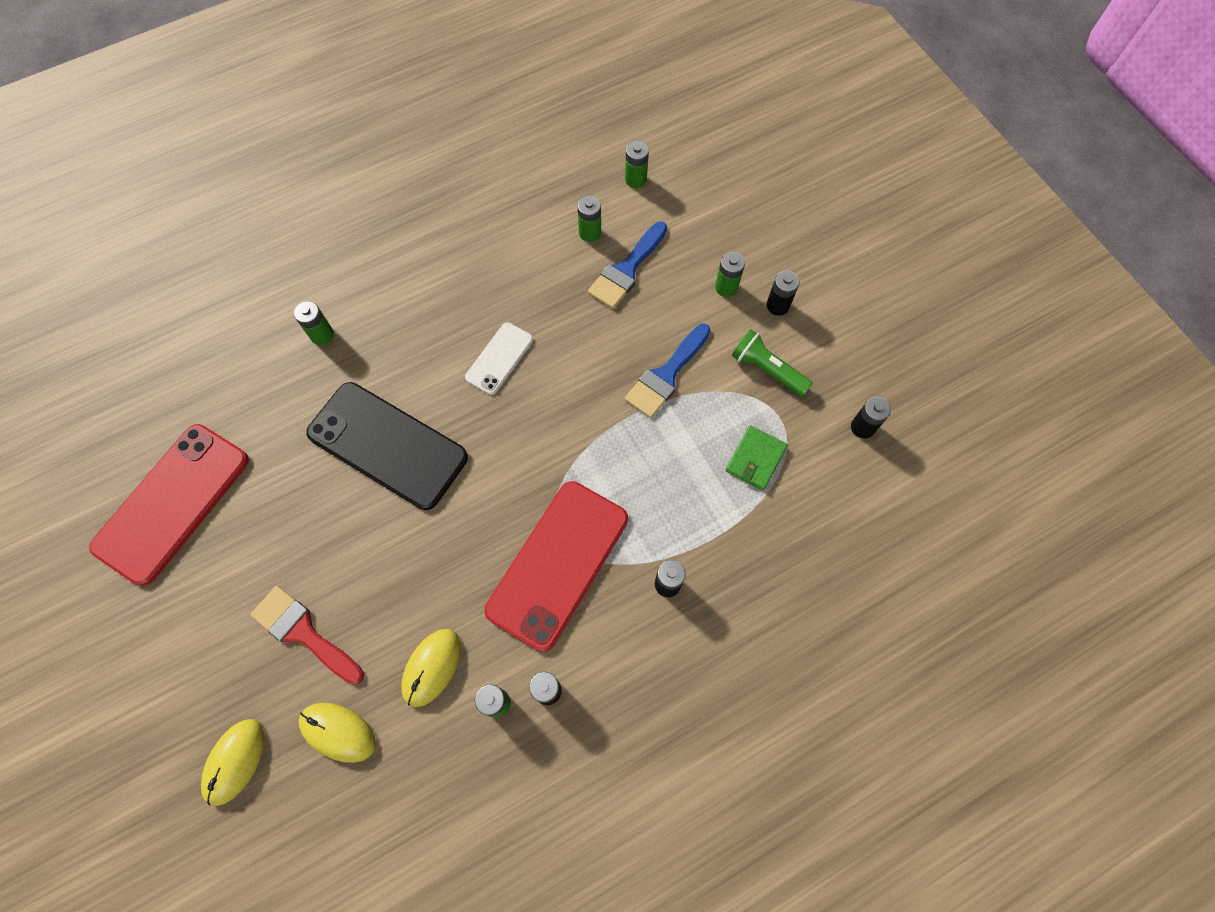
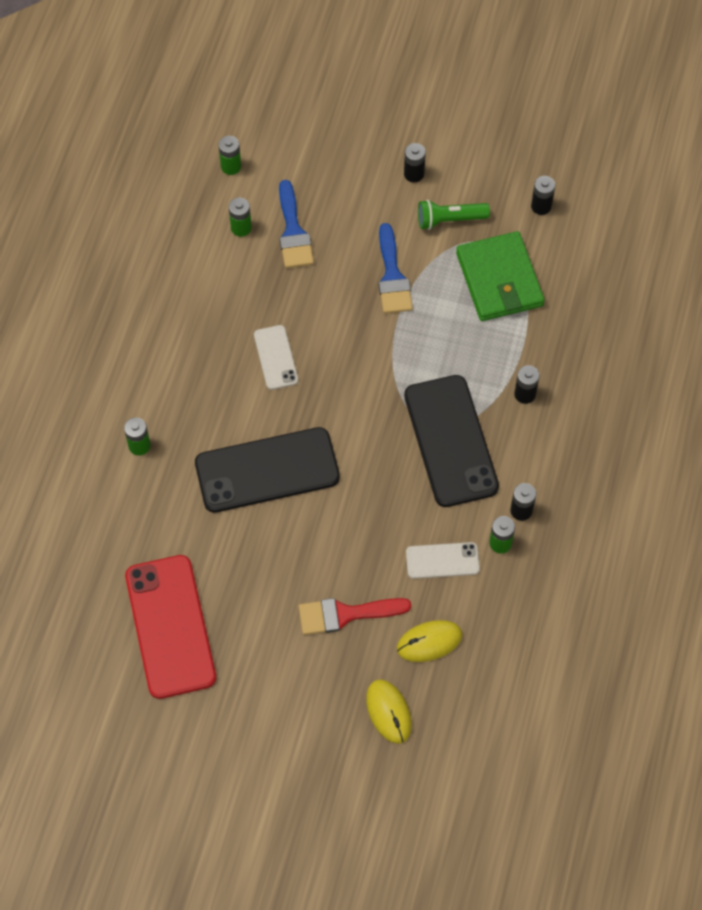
camera: 45 degrees left, 5 degrees down
(431, 667) = (442, 561): yellow mouse -> white phone
(558, 564) = (450, 441): red phone -> black phone
(726, 287) = (369, 189): green battery -> none
(755, 459) = (499, 279): green wallet -> green wallet, size x1.85

